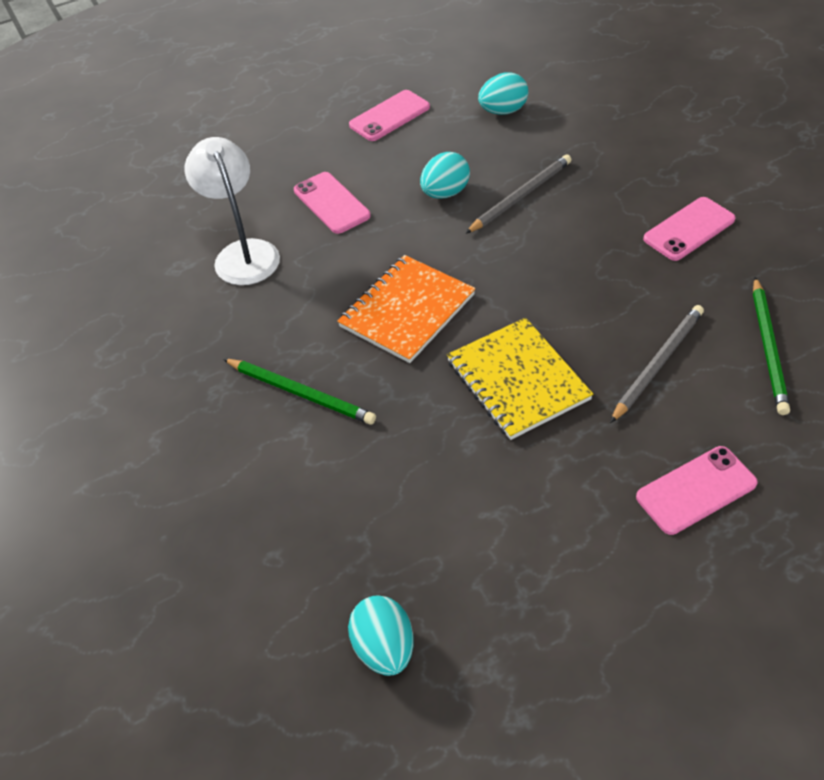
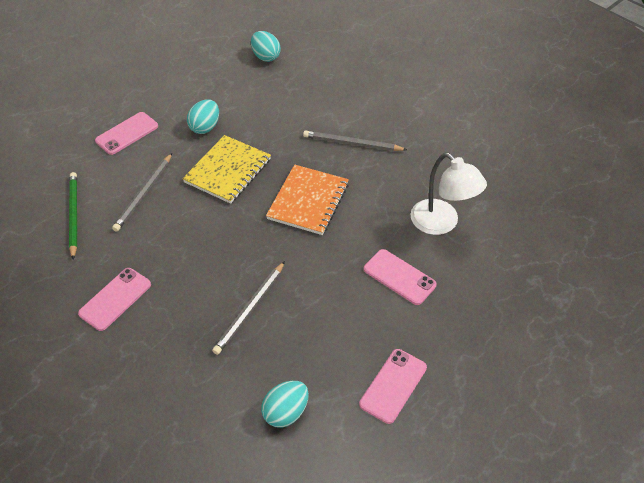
camera: 160 degrees right, 0 degrees up
(301, 393) = (352, 143): green pencil -> grey pencil
(445, 193) = (312, 302): turquoise egg -> turquoise egg (205, 127)
(517, 380) = (228, 171): yellow notebook -> yellow notebook turned 75 degrees clockwise

